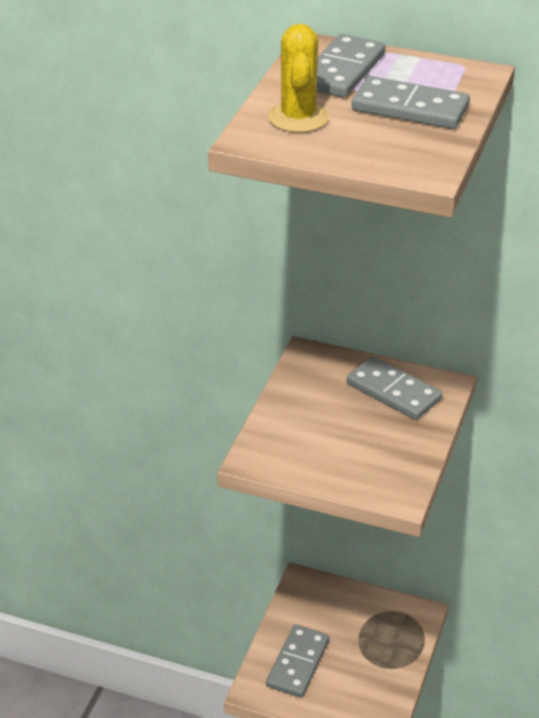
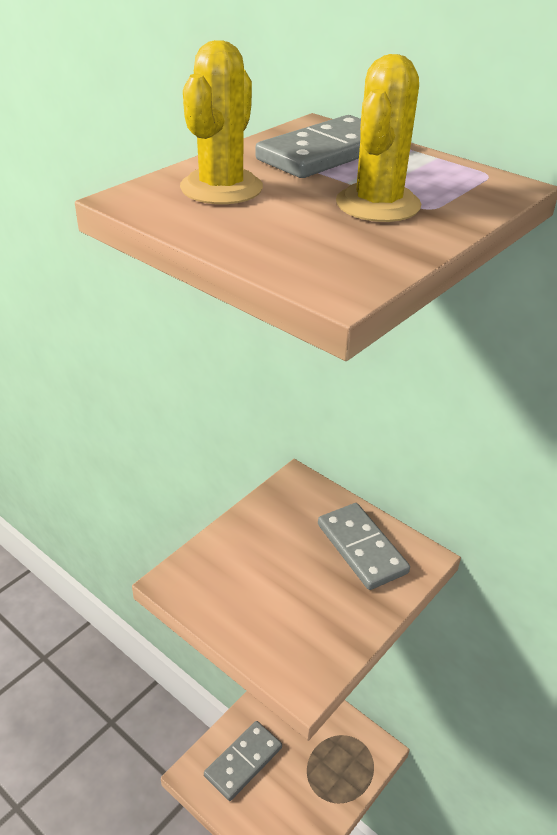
camera: 20 degrees right, 0 degrees up
(410, 108) = (378, 204): grey domino -> yellow cactus

